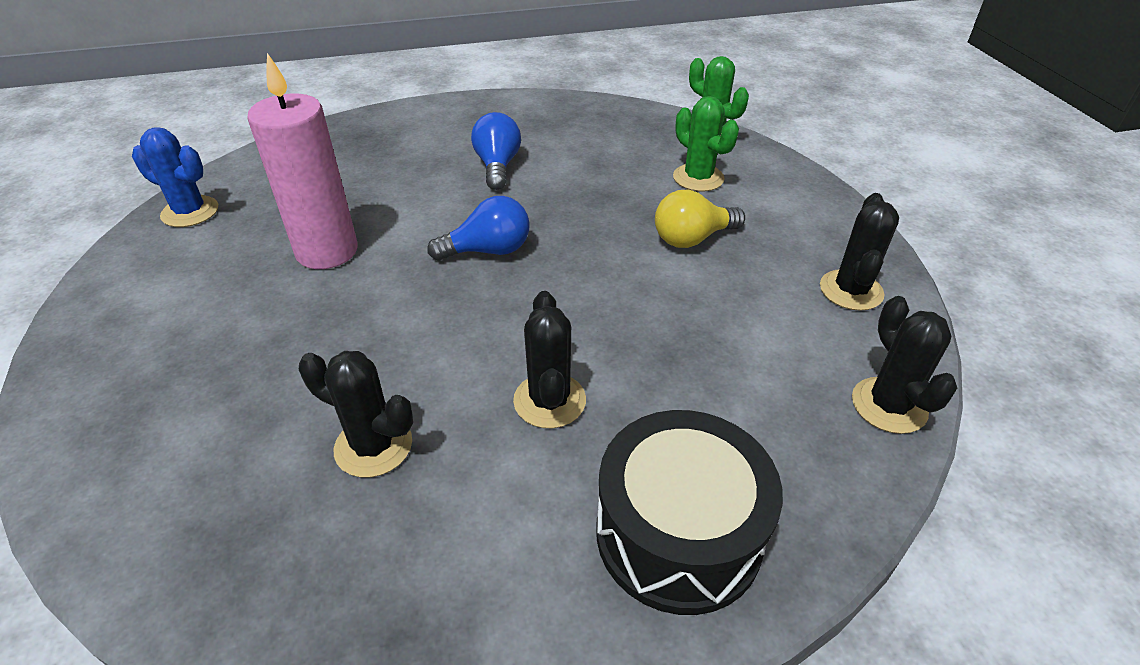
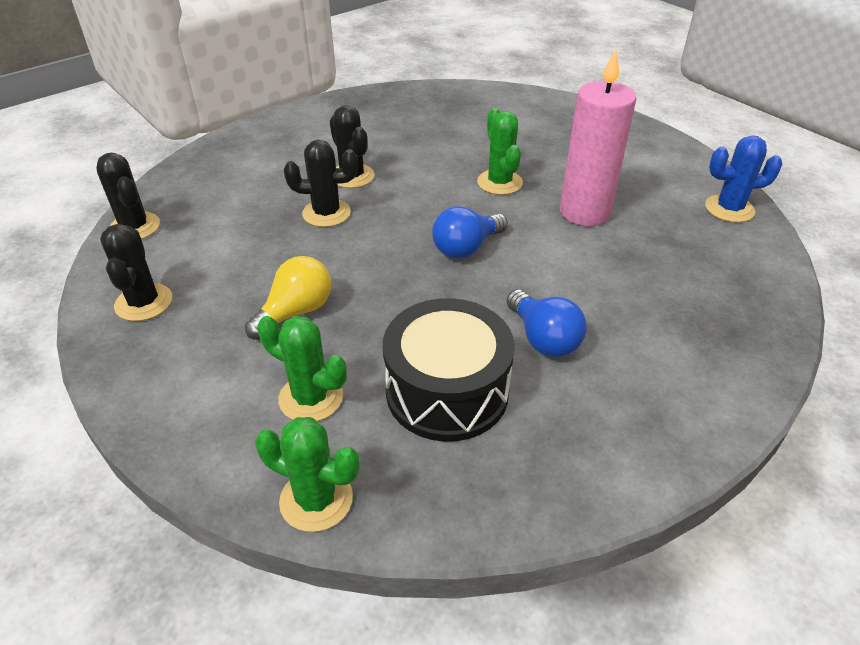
camera: 155 degrees right, 0 degrees up
(367, 320) = (499, 182): none -> green cactus
(373, 446) = (429, 138): black cactus -> black cactus (326, 213)
(678, 534) = (259, 149): black drum -> black drum (447, 391)

